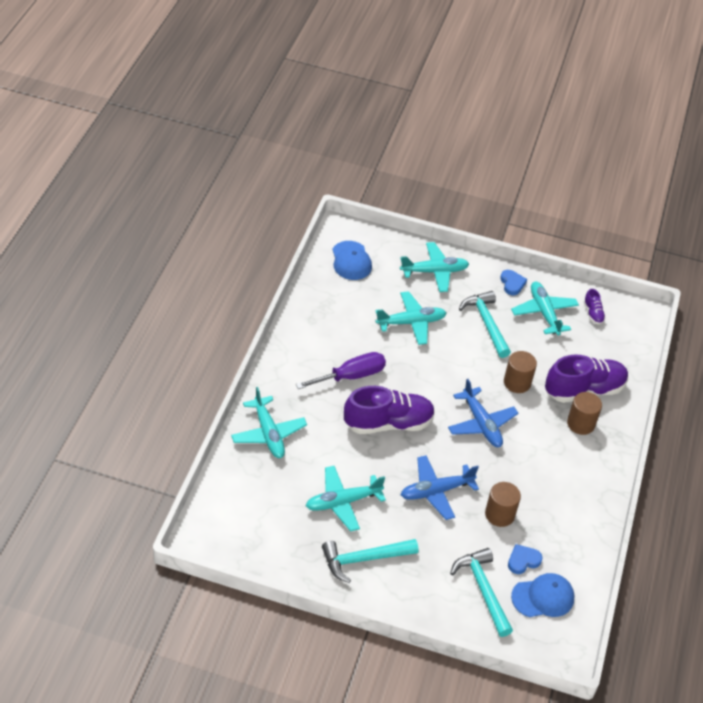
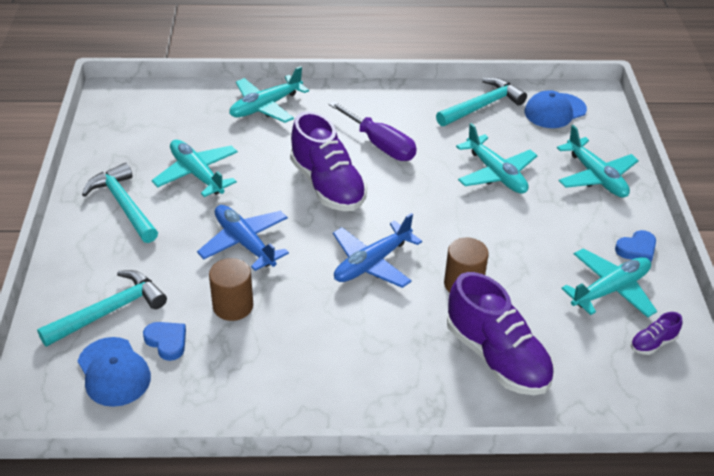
camera: 75 degrees right, 5 degrees down
(486, 323) = (545, 237): turquoise hammer -> turquoise hammer (482, 106)
(580, 424) = (431, 363): brown cylinder -> none

